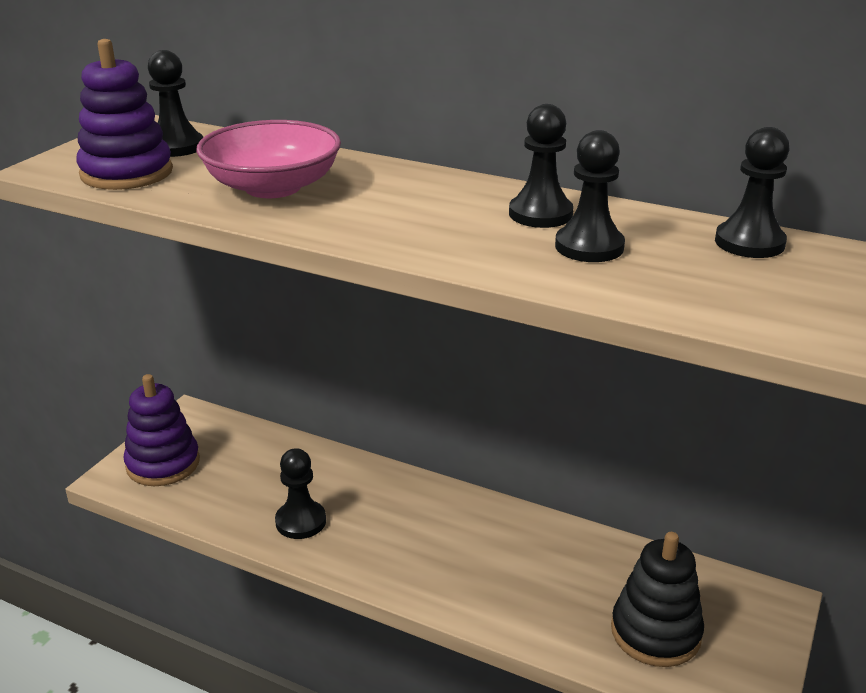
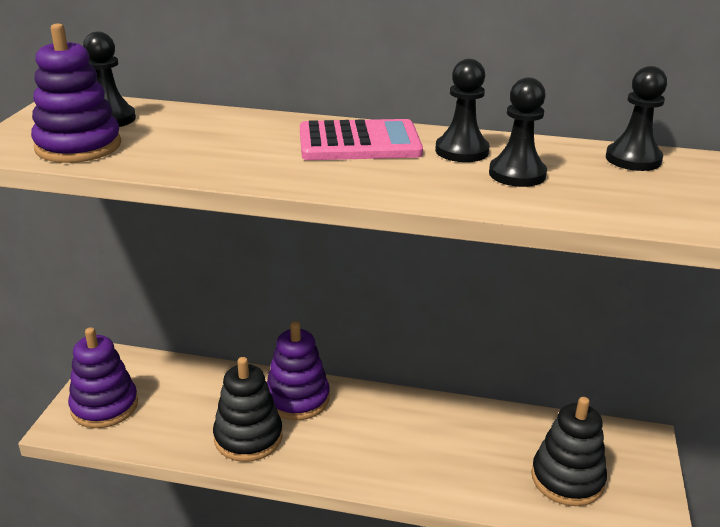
camera: 15 degrees left, 0 degrees up
(273, 187) = (222, 148): pink bowl -> none
(300, 521) = (248, 437): black pawn -> black stacking toy
(370, 488) = (297, 399): none -> purple stacking toy
(427, 194) = (359, 143): none -> pink calculator

